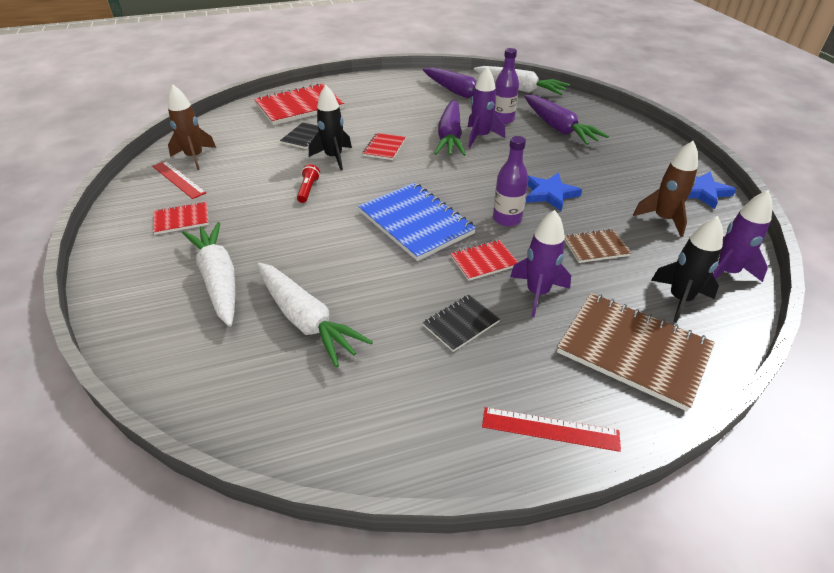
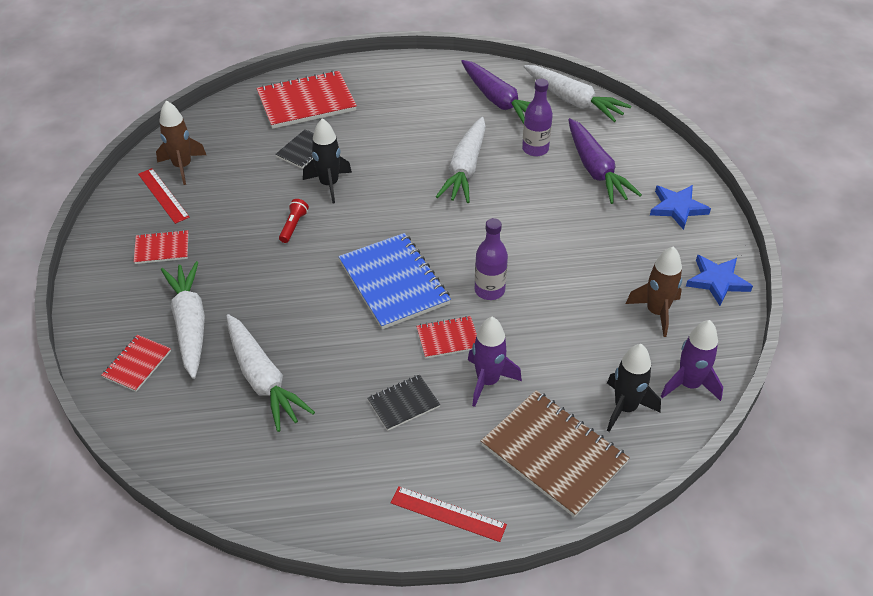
camera: 10 degrees right, 5 degrees up
(384, 148) = (387, 176): red notebook -> red notebook (137, 364)
(450, 137) = (465, 169): purple carrot -> white carrot
(480, 137) = (500, 173): purple rocket -> none
(549, 194) = (547, 263): blue star -> blue star (677, 208)
(595, 247) = (568, 337): brown notebook -> none

